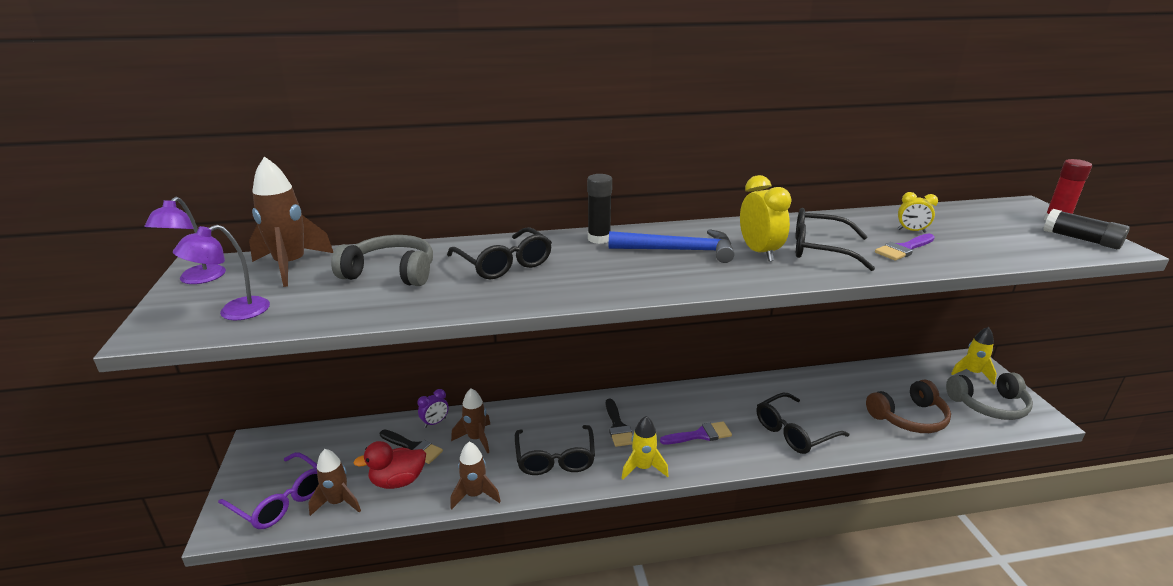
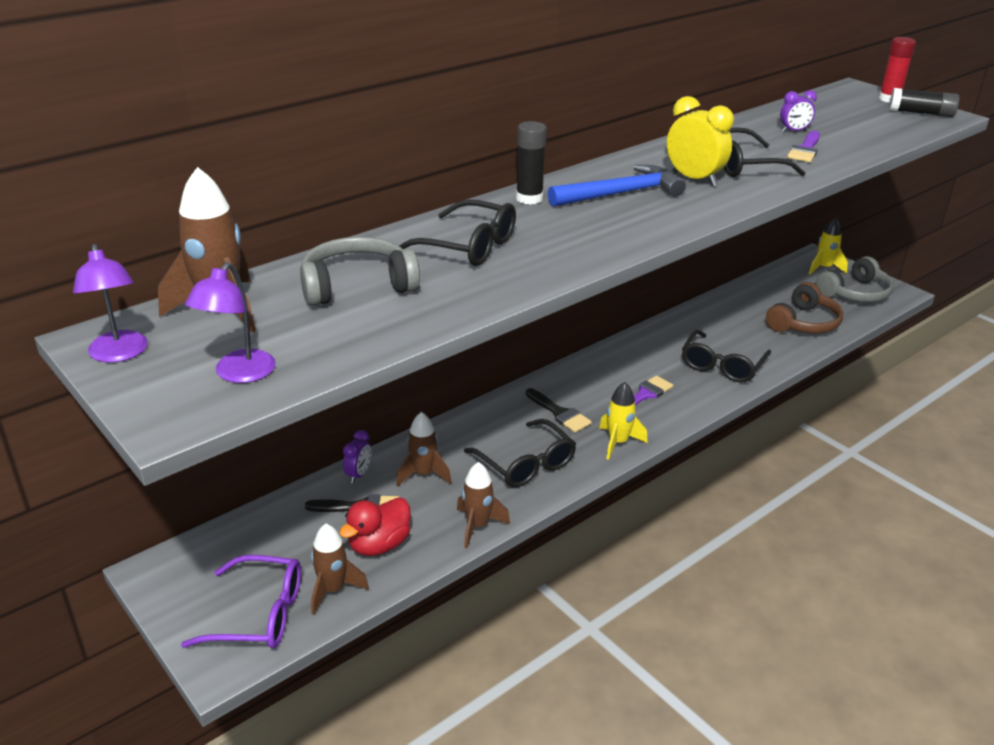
camera: 30 degrees left, 5 degrees up
(911, 231) = (794, 131): yellow clock -> purple clock

